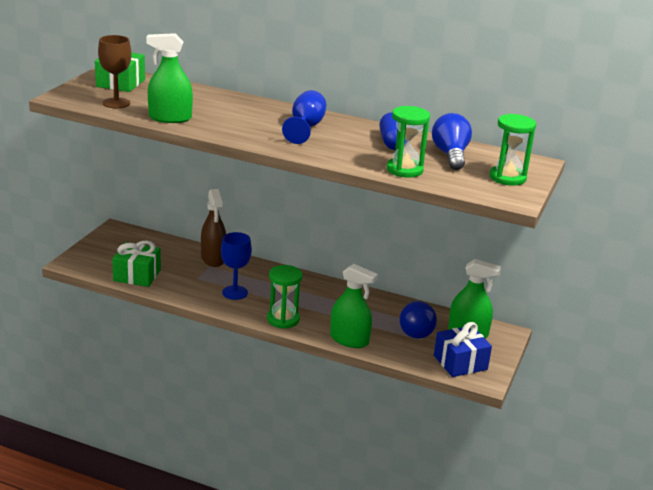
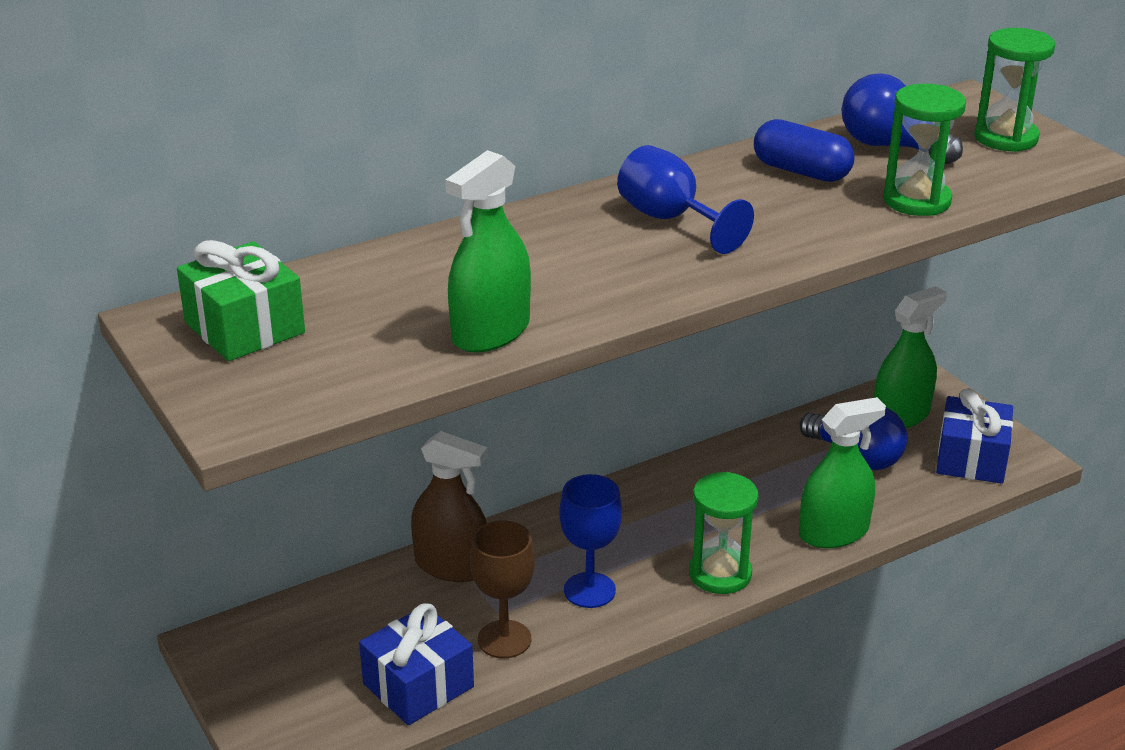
camera: 50 degrees left, 5 degrees up
(116, 103) = (347, 366): brown goblet -> brown goblet (504, 639)
(137, 275) = (418, 685): green gift -> blue gift

